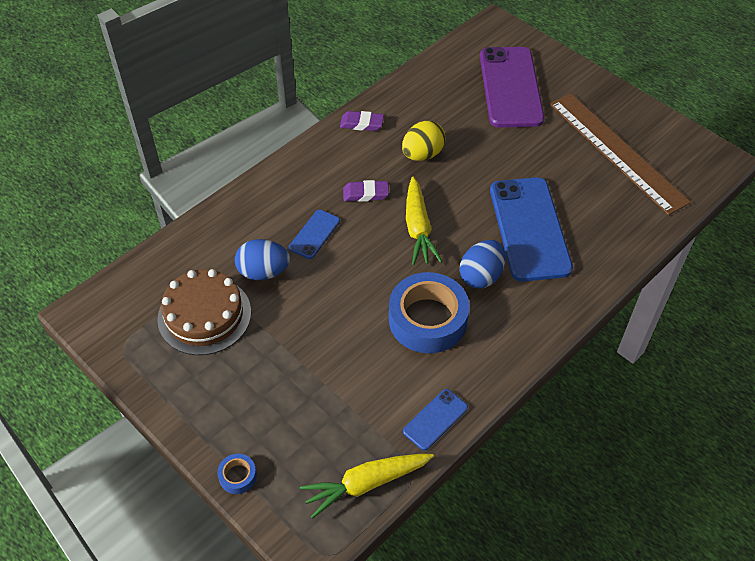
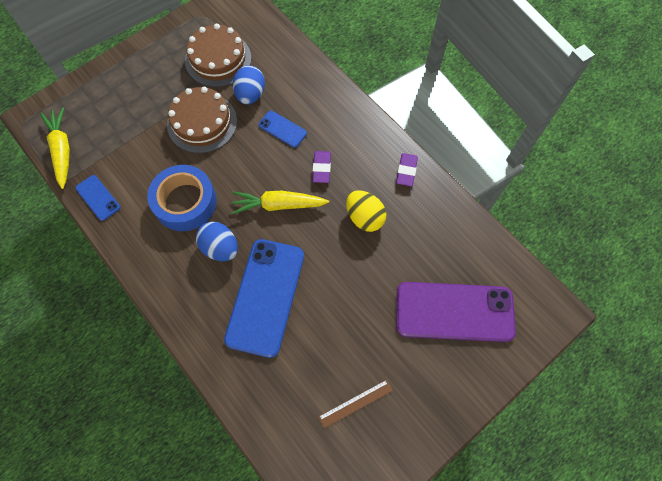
camera: 95 degrees right, 15 degrees up
(238, 476) = (89, 79): blue tape -> none
(309, 319) = (202, 122): none -> brown cake
(529, 229) = (265, 296): blue phone -> blue phone turned 75 degrees counterclockwise
(616, 151) = (355, 403): brown ruler -> brown ruler, size x0.42

